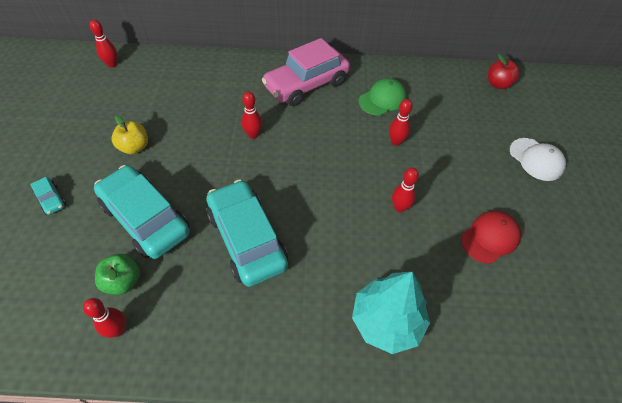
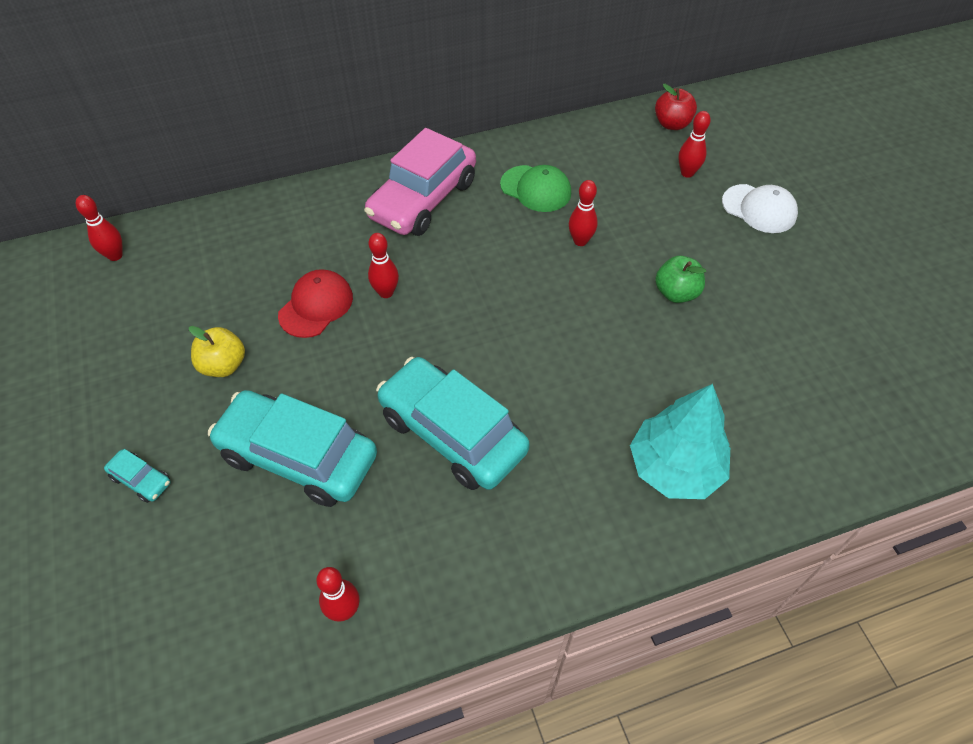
camera: 20 degrees left, 0 degrees up
(123, 281) = (314, 548): green apple -> green apple (676, 293)
(382, 99) = (536, 189): green cap -> green cap turned 90 degrees clockwise
(399, 208) = (625, 325): red bowling pin -> red bowling pin (687, 173)
(490, 238) = (748, 324): red cap -> red cap (316, 306)

